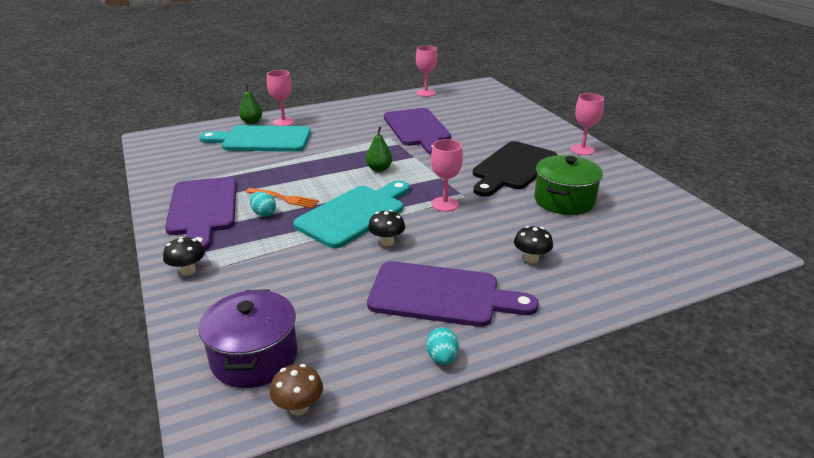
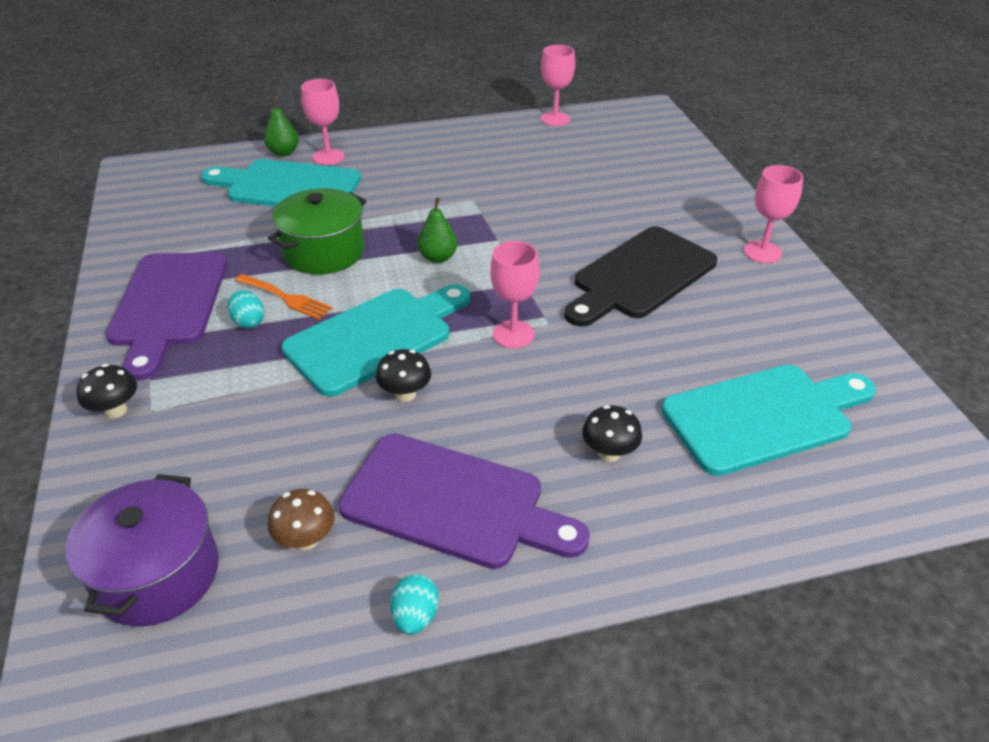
camera: 10 degrees right, 10 degrees up
(298, 407) = (190, 669): brown mushroom -> brown mushroom (306, 540)
(417, 129) = (519, 188): purple cutting board -> none
(564, 200) = (699, 348): green pot -> green pot (324, 252)
(617, 231) = (763, 417): none -> turquoise cutting board

